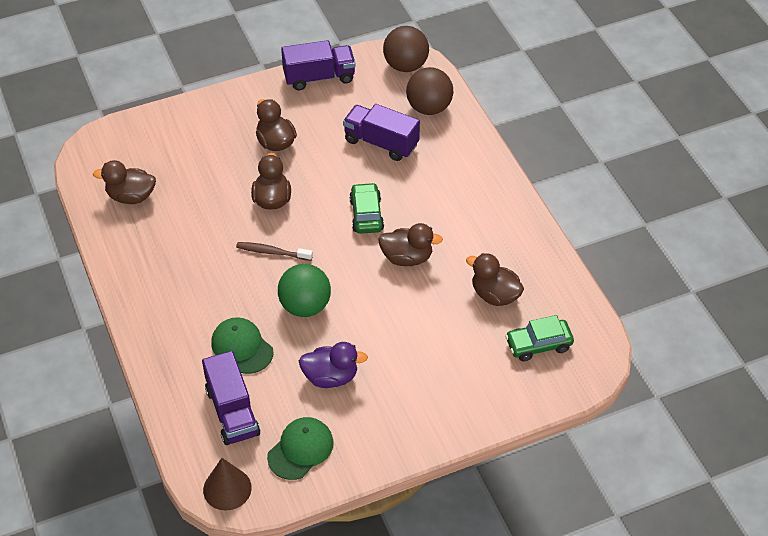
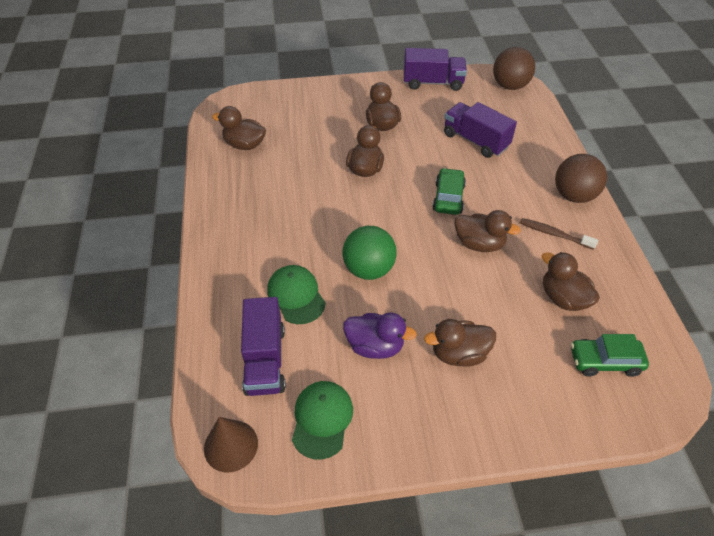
camera: 15 degrees right, 0 degrees up
(272, 252) = (352, 214): brown toothbrush -> brown toothbrush (554, 234)
(300, 449) = (322, 419): green cap -> green cap turned 45 degrees counterclockwise
(408, 367) = (459, 354): none -> brown duck
(429, 108) = (524, 120): brown ball -> brown ball (573, 195)

